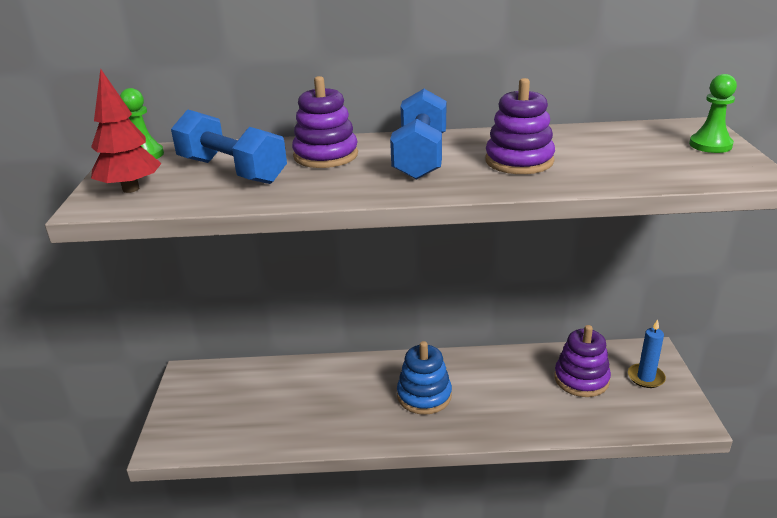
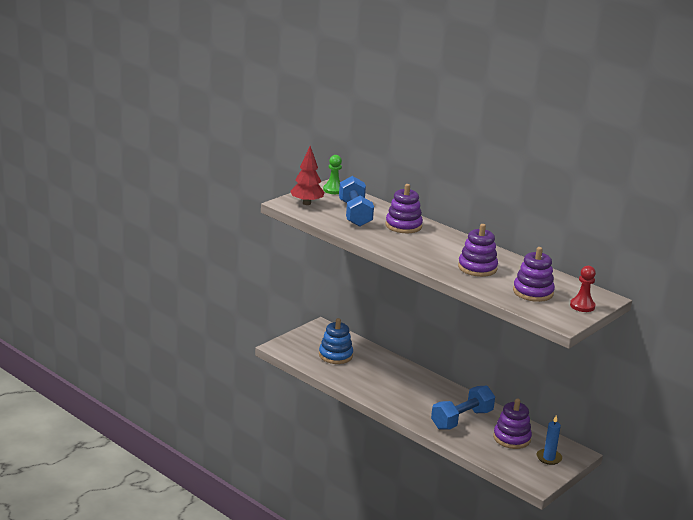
camera: 40 degrees right, 5 degrees down
(420, 157) = (441, 246): blue dumbbell -> blue dumbbell (461, 419)
(424, 396) = (419, 397): blue stacking toy -> blue stacking toy (335, 355)
(637, 157) = (533, 292): none -> purple stacking toy
(710, 145) = (582, 306): green pawn -> red pawn

